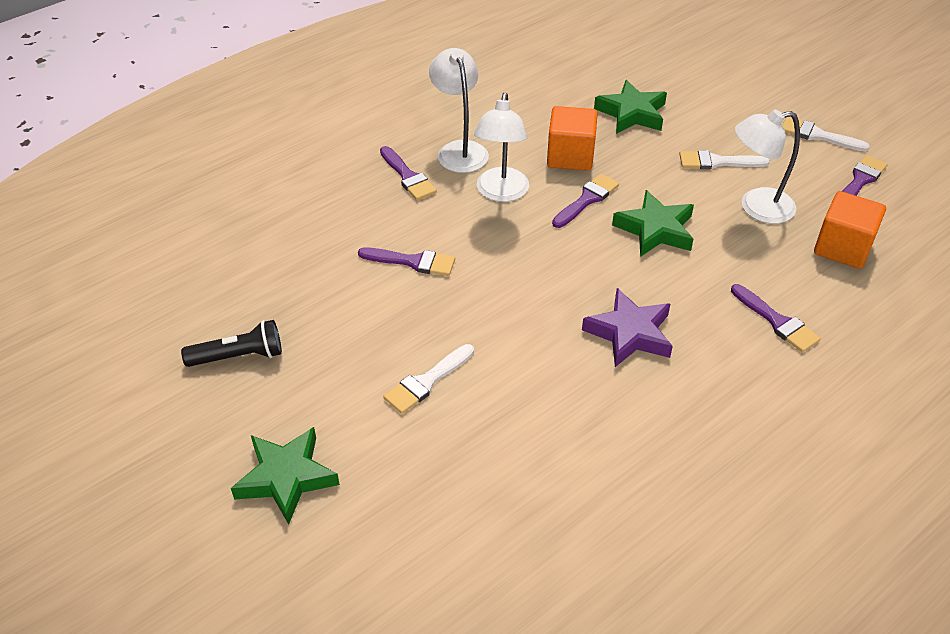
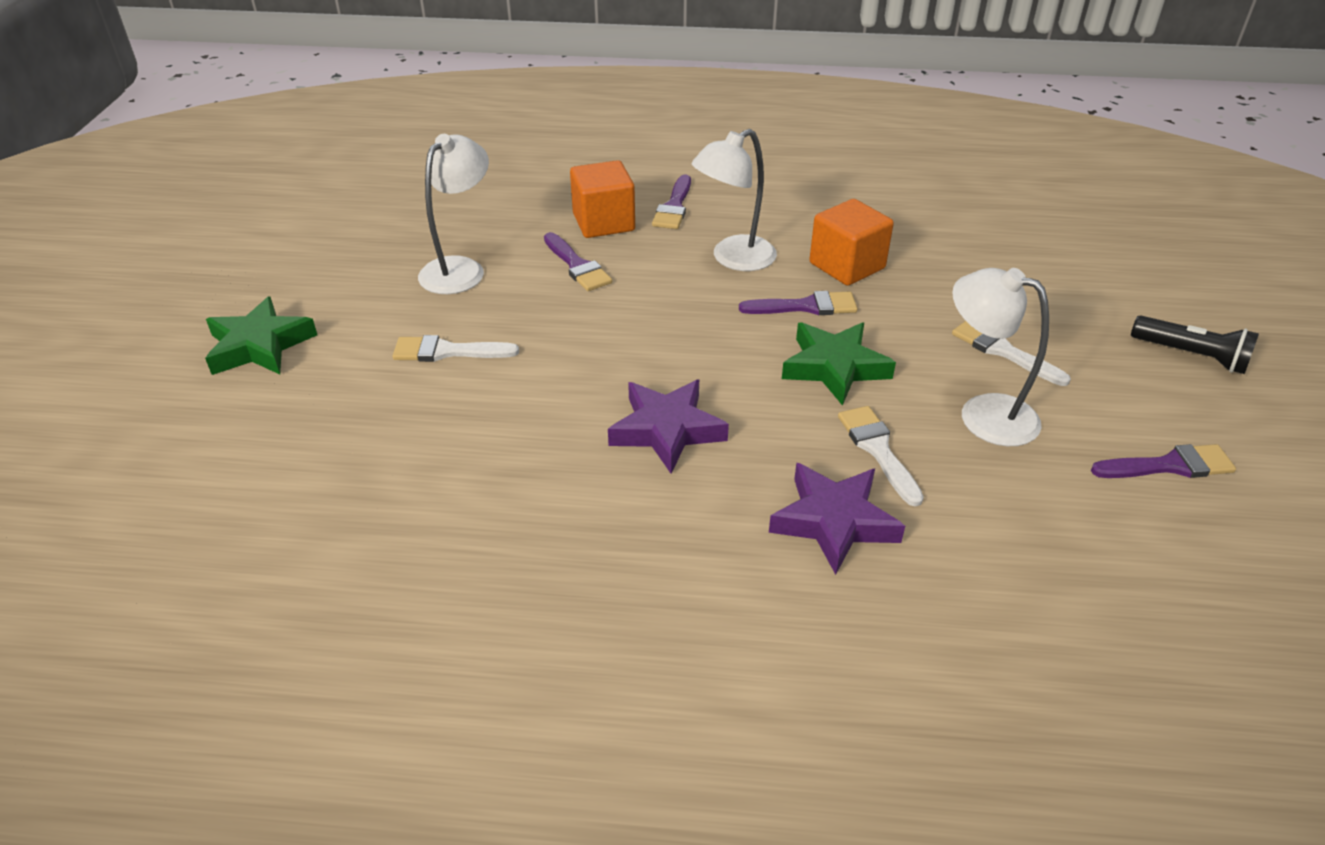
camera: 45 degrees right, 5 degrees down
(239, 356) = (360, 253): black flashlight -> black flashlight (1191, 356)
(459, 150) = (750, 210): white lamp -> white lamp (460, 269)
(632, 113) = (972, 264): green star -> none
(777, 321) = (834, 521): purple brush -> purple star
(818, 135) = (1181, 394): white brush -> white brush (878, 450)
(842, 248) = (1032, 510): orange cube -> orange cube (603, 222)

